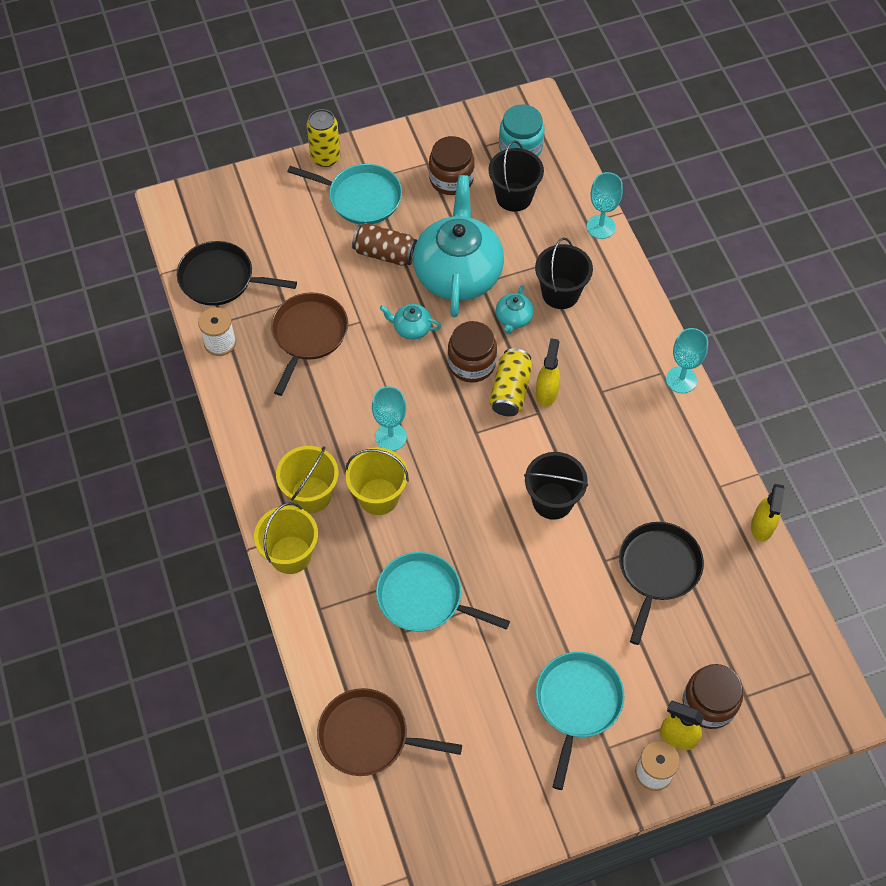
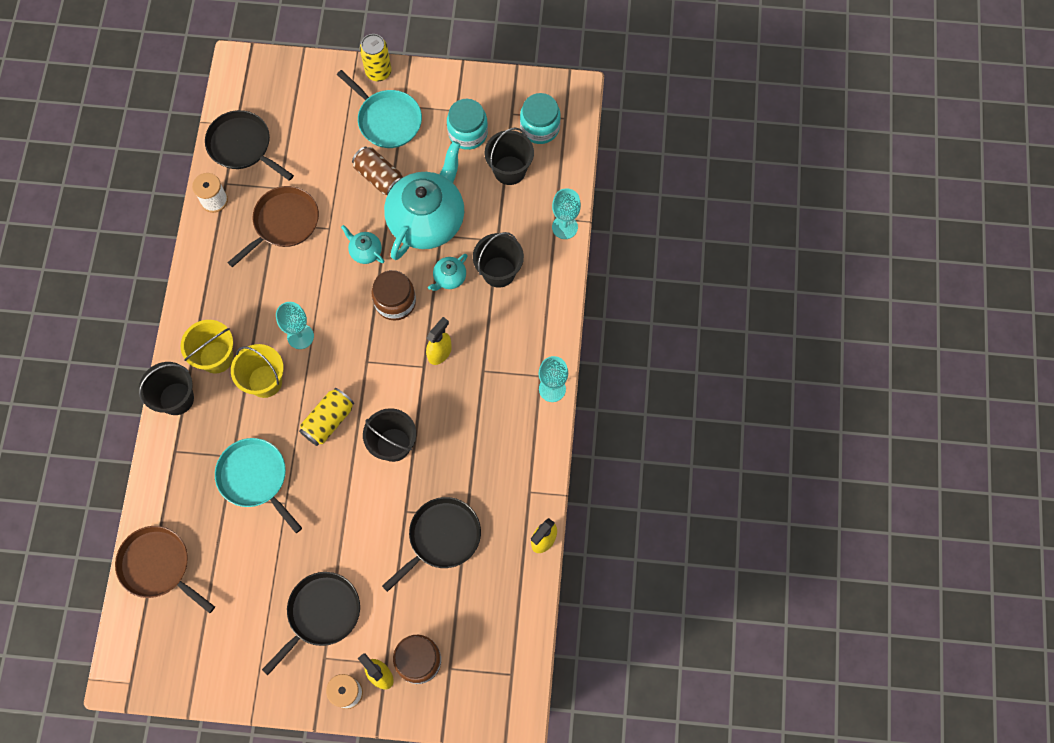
camera: 25 degrees right, 10 degrees up
(290, 554) = (176, 398): yellow bucket -> black bucket
(451, 179) = (468, 133): brown jar -> turquoise jar
(510, 390) = (412, 338): yellow can -> yellow can (328, 421)
(577, 703) = (321, 613): turquoise pan -> black pan

